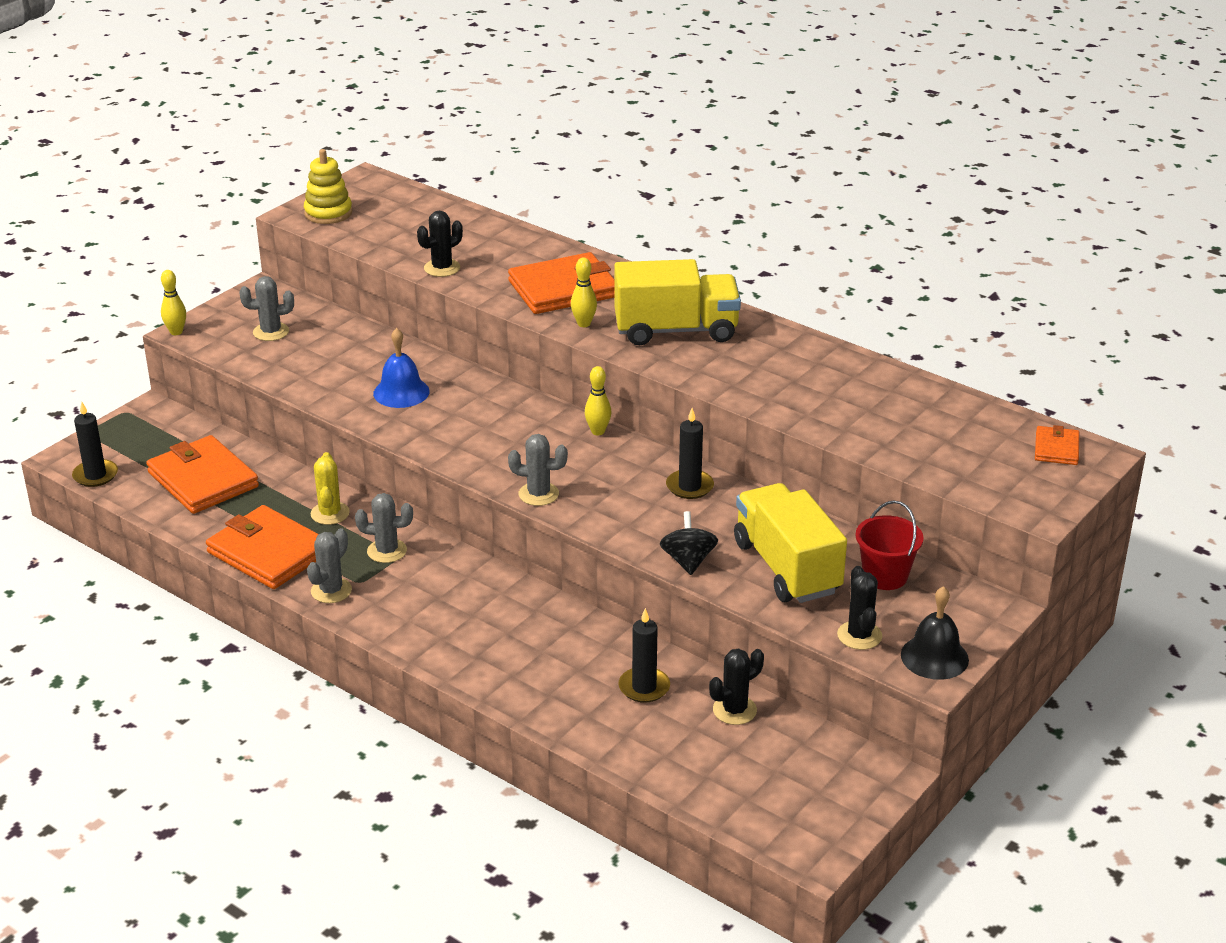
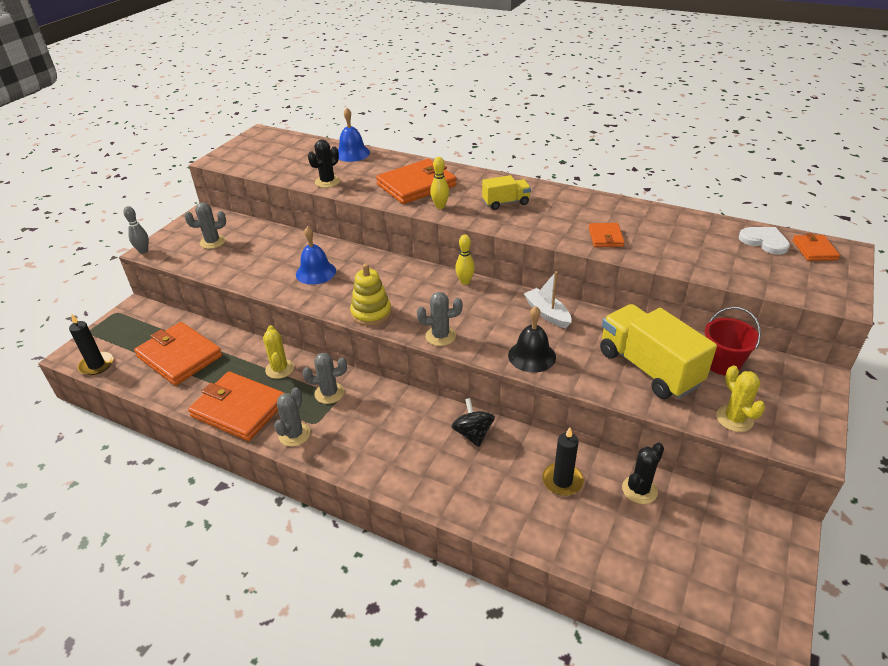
camera: 10 degrees left, 5 degrees up
(176, 332) = (143, 251): yellow bowling pin -> grey bowling pin
(328, 213) = (239, 156): yellow stacking toy -> yellow stacking toy (371, 313)
(490, 228) = (352, 153): none -> blue bell
(676, 330) = (506, 203): yellow truck -> yellow truck, size x0.53
(688, 561) = (574, 374): black spinning top -> black spinning top (473, 434)
(689, 486) = (547, 314): black candle -> white boat
(786, 395) = (605, 237): none -> orange wallet
(859, 635) = (734, 419): black cactus -> yellow cactus
(934, 657) = (801, 428): black bell -> black bell (532, 356)
(997, 429) = (764, 241): none -> white heart

